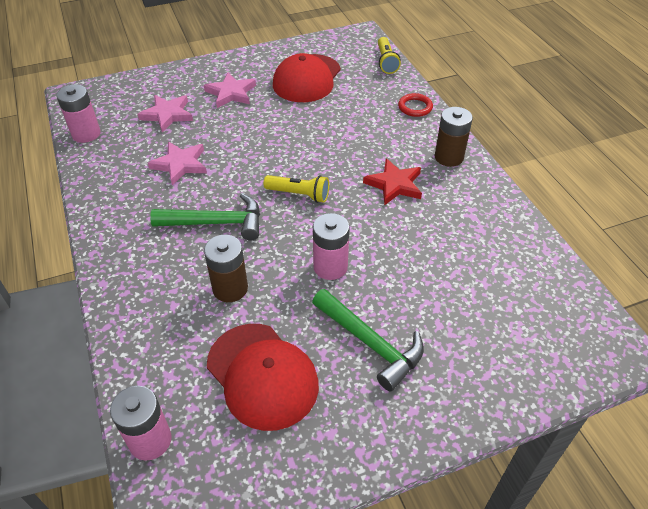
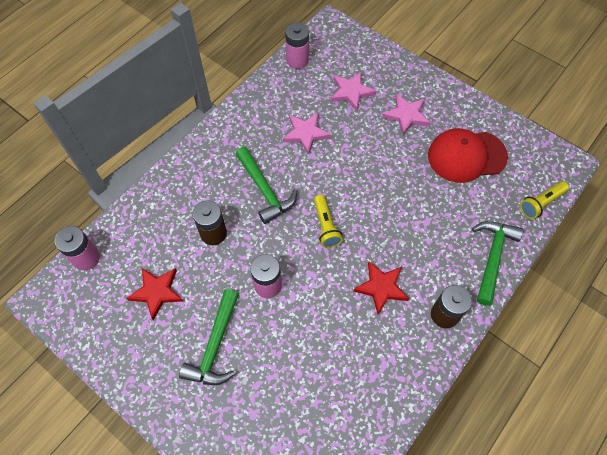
camera: 60 degrees right, 15 degrees up
(262, 375) = (157, 292): red cap -> red star
(415, 107) = (492, 257): red ring -> green hammer

